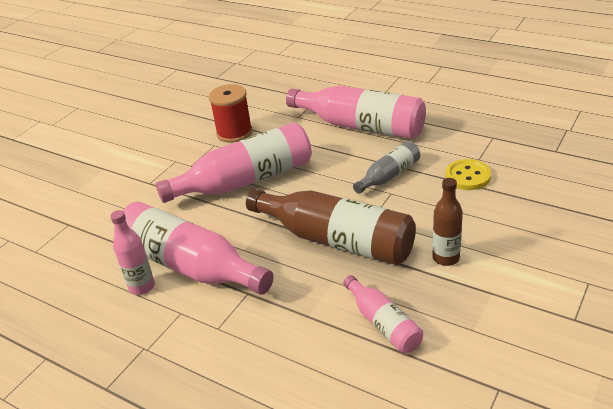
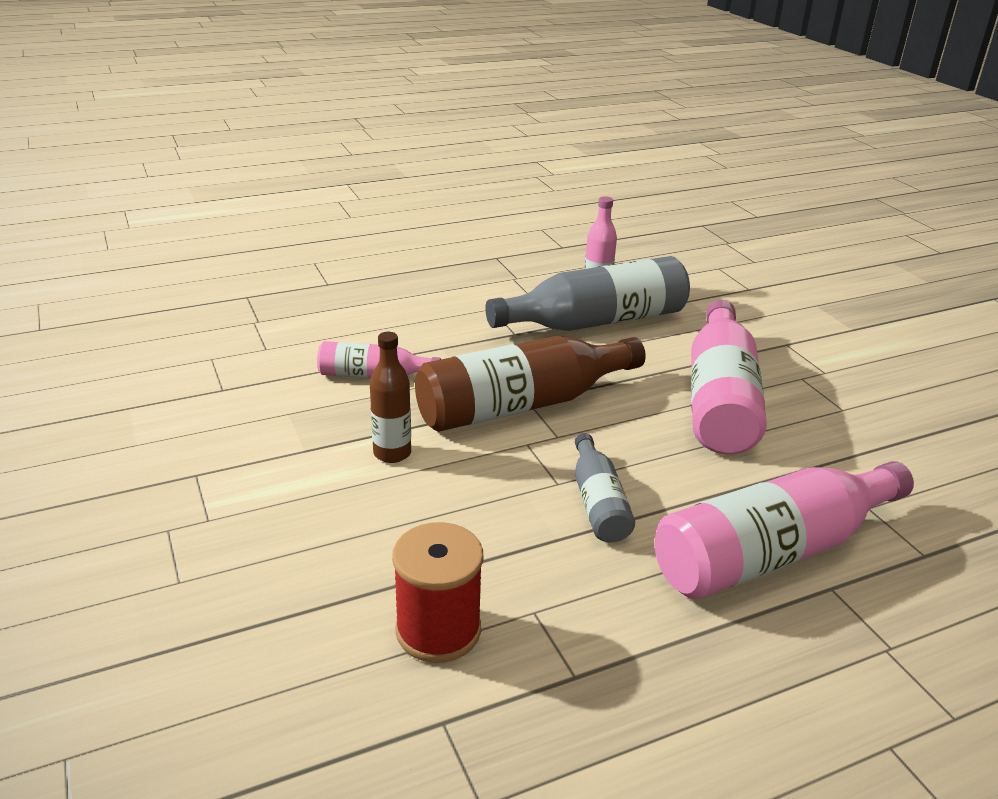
camera: 120 degrees right, 5 degrees down
(190, 265) = (595, 322): pink bottle -> grey bottle
(234, 133) = (866, 435): red spool -> red spool (438, 630)
(467, 176) = (507, 569): yellow button -> none

